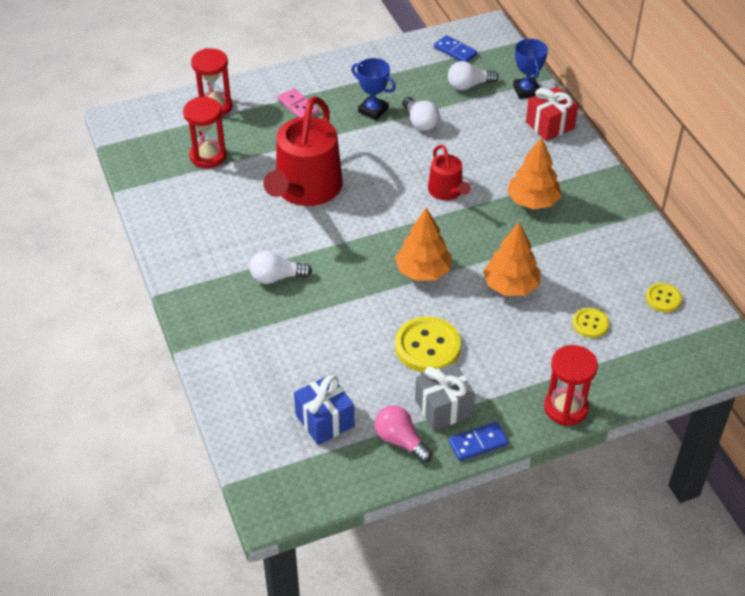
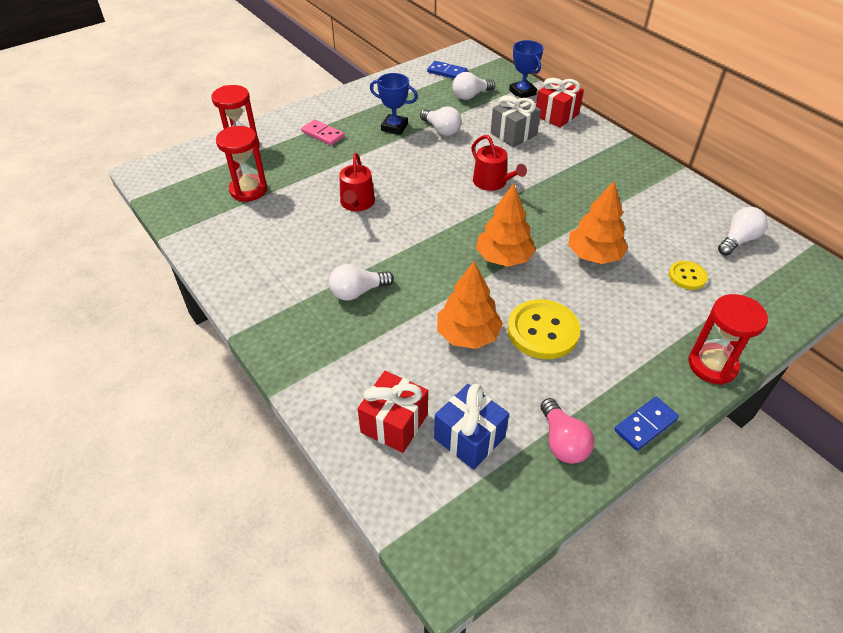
camera: 15 degrees left, 0 degrees up
(268, 396) = (394, 423): none -> red gift
(306, 189) = (357, 203): red watering can -> red watering can, size x0.52
(400, 440) = (562, 442): pink light bulb -> pink light bulb turned 135 degrees counterclockwise
(443, 407) = (590, 393): grey gift -> grey gift (513, 134)
(532, 201) = (574, 177): orange tree -> orange tree (468, 335)
(663, 298) = (738, 240): yellow button -> white light bulb

